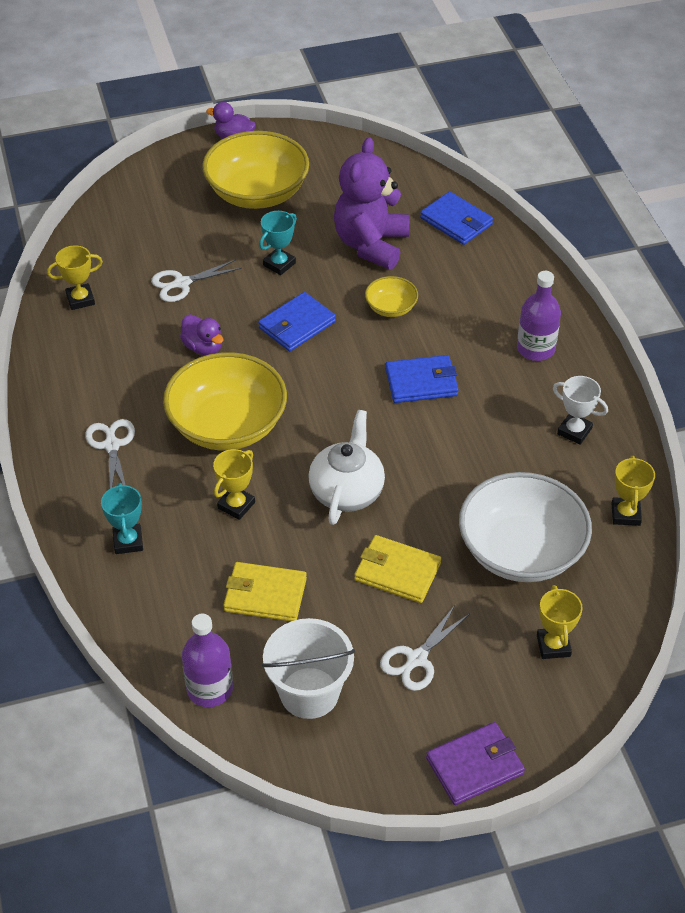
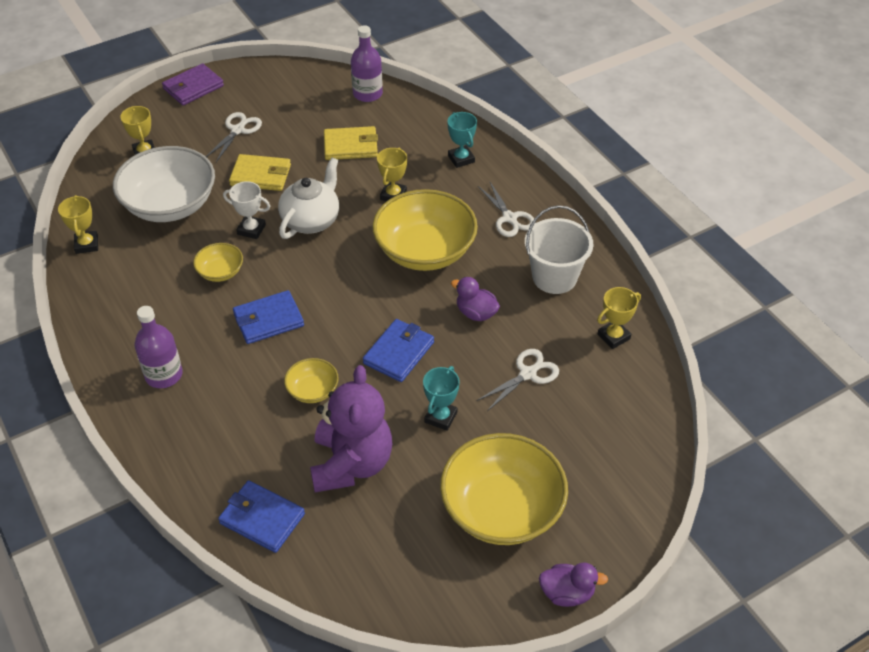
camera: 165 degrees right, 0 degrees up
(309, 693) = (304, 102): white bucket -> white bucket (554, 277)
(347, 491) = (311, 220): white teapot -> white teapot turned 150 degrees counterclockwise
(466, 446) = (220, 272): none -> yellow bowl
(574, 431) = (127, 302): white trophy -> white trophy (251, 229)

